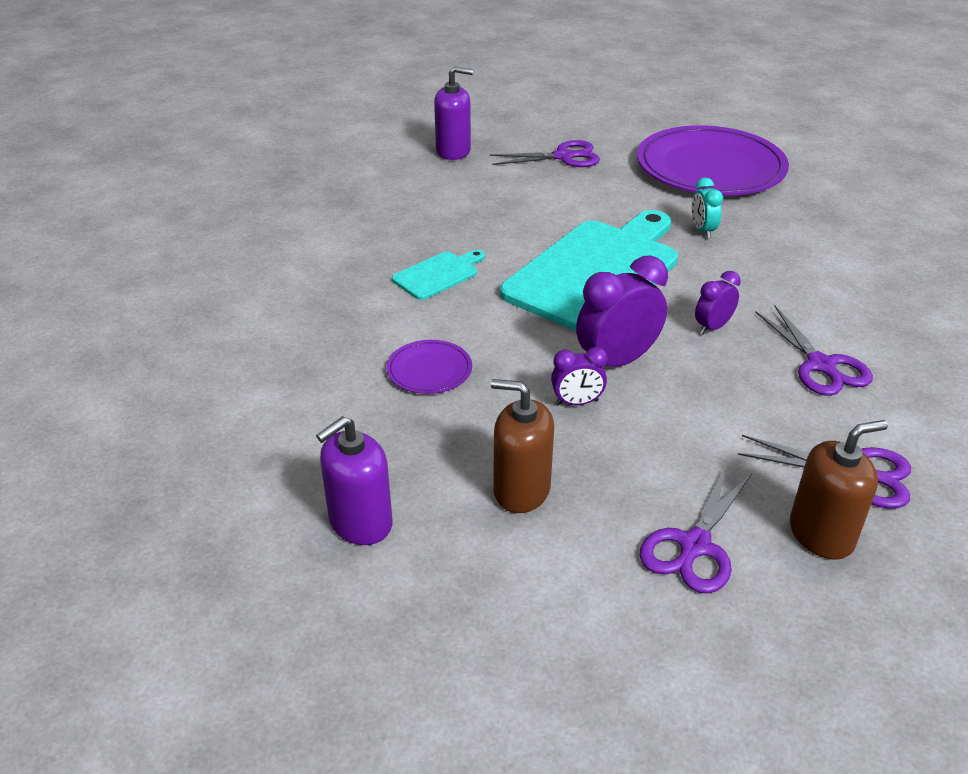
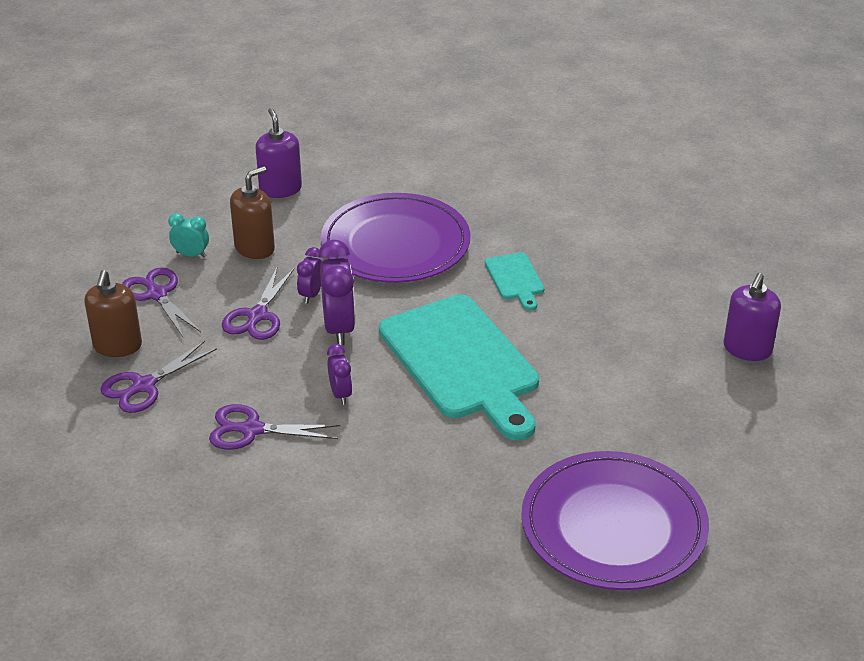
camera: 115 degrees right, 0 degrees up
(429, 370) = (395, 244): purple plate -> purple plate, size x2.33
(564, 157) = (696, 422): purple scissors -> purple scissors (257, 316)
(702, 231) = (486, 457): turquoise clock -> turquoise clock (191, 255)

